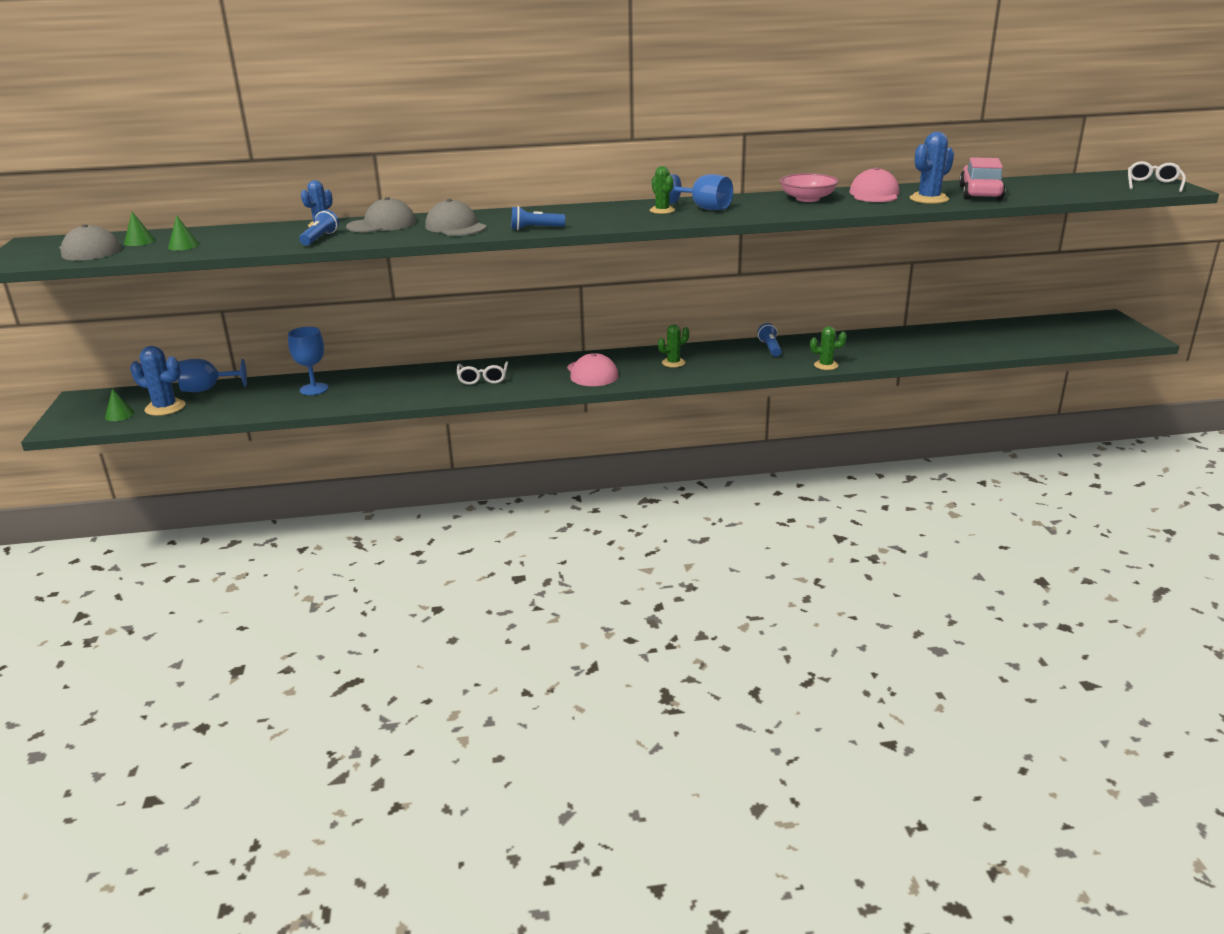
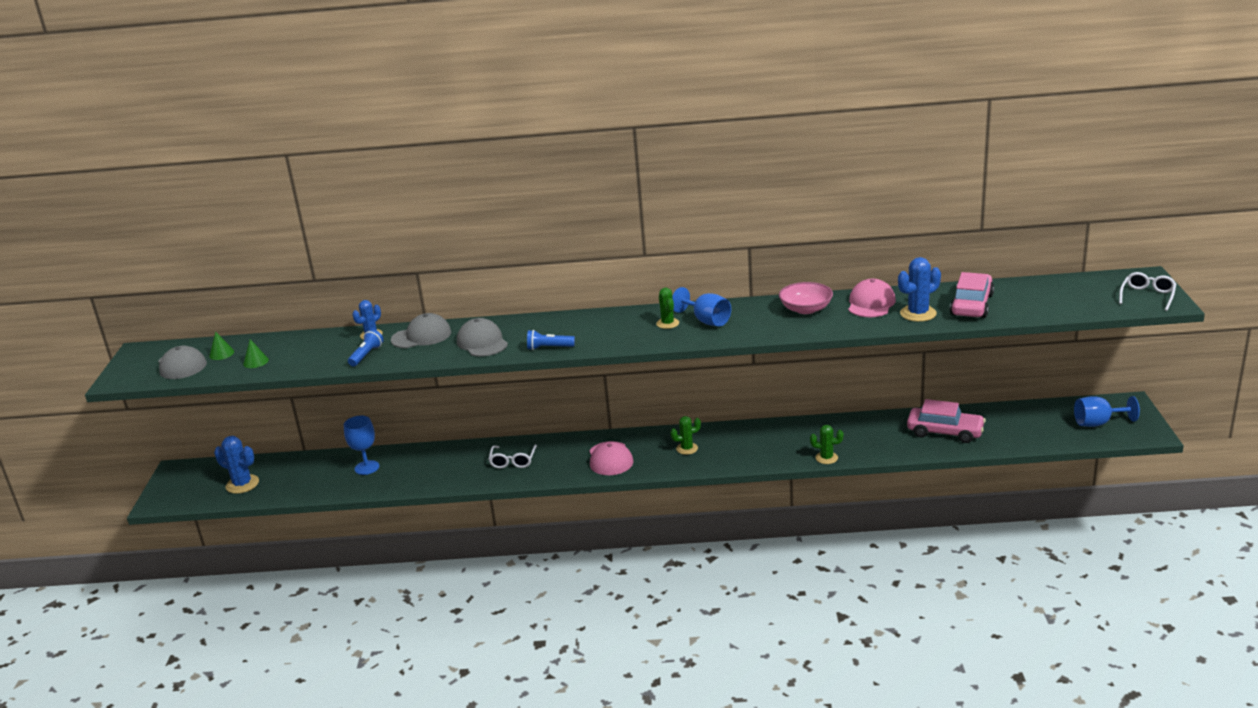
camera: 10 degrees right, 0 degrees up
(119, 415) = (205, 491): green cone -> none
(207, 389) = (278, 464): blue goblet -> blue goblet (1098, 423)
(770, 348) = (782, 432): blue flashlight -> none
(938, 343) = (945, 432): none -> pink car

